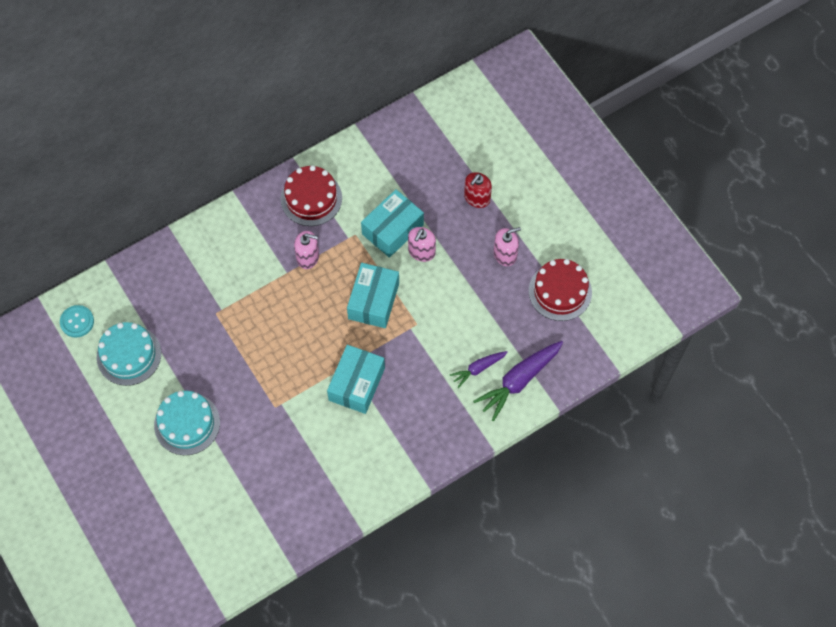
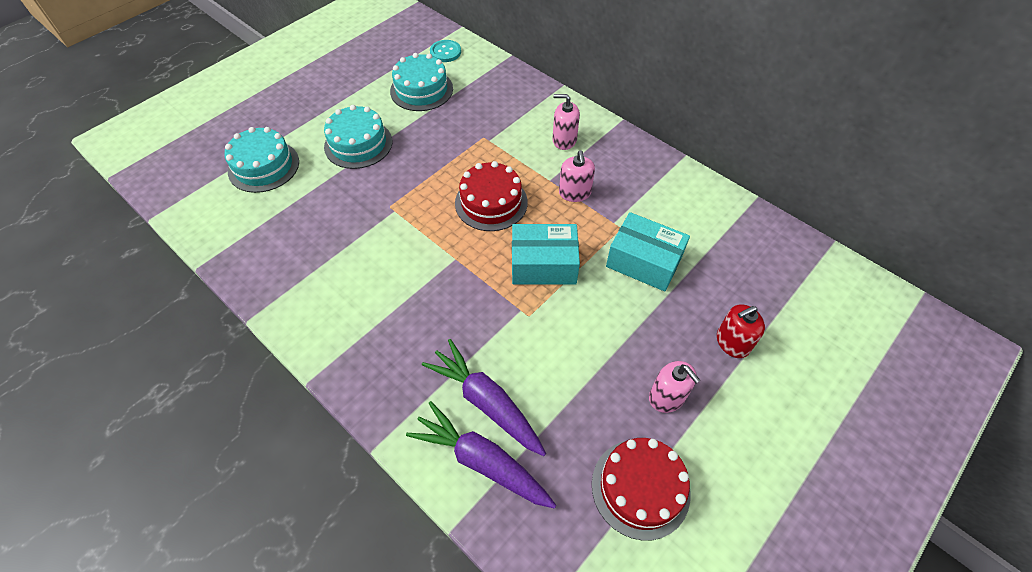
camera: 75 degrees right, 10 degrees down
(188, 511) = (263, 166): none -> turquoise cake
(311, 198) = (646, 180): red cake -> red cake (491, 202)
(356, 384) = (433, 272): turquoise box -> none
(421, 251) = (628, 298): pink soap dispenser -> pink soap dispenser (564, 140)
(477, 198) = (732, 342): red soap dispenser -> red soap dispenser turned 45 degrees counterclockwise
(478, 369) = (486, 402): purple carrot -> purple carrot, size x1.74

